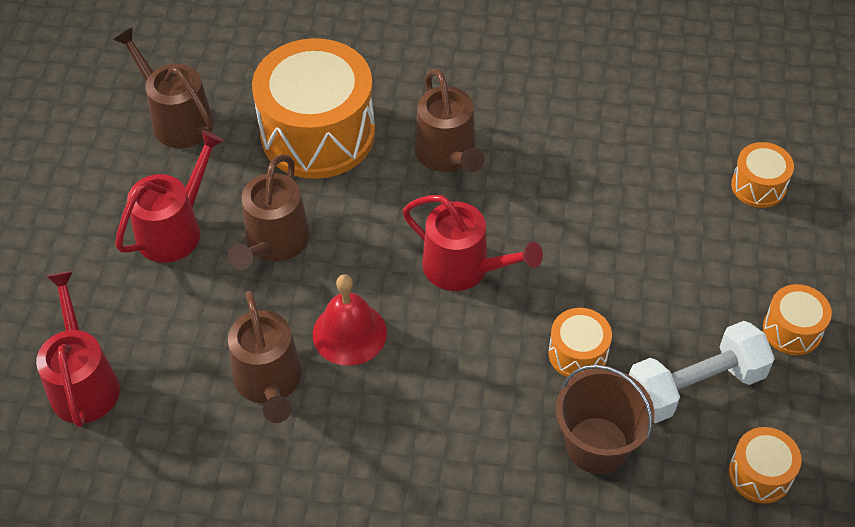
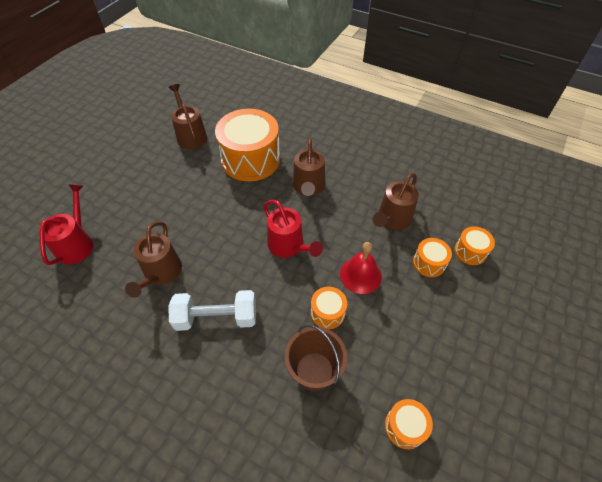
camera: 20 degrees right, 0 degrees up
(175, 229) = (161, 184): red watering can -> none
(274, 243) = (202, 204): brown watering can -> brown watering can (392, 219)
(349, 333) = (214, 261): red bell -> red bell (360, 275)
(695, 386) = (387, 355): white dumbbell -> white dumbbell (216, 318)
(792, 330) = (460, 341): orange drum -> orange drum (429, 263)

